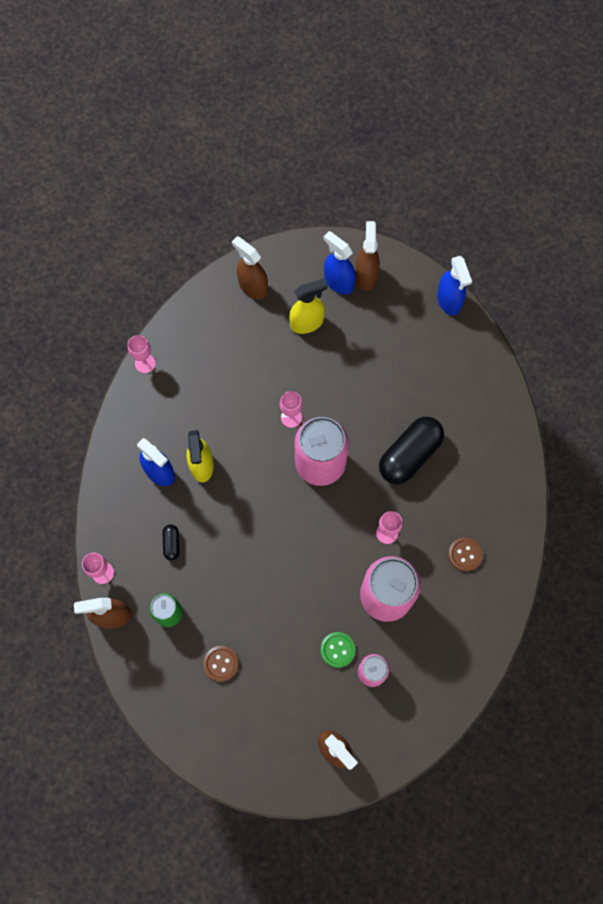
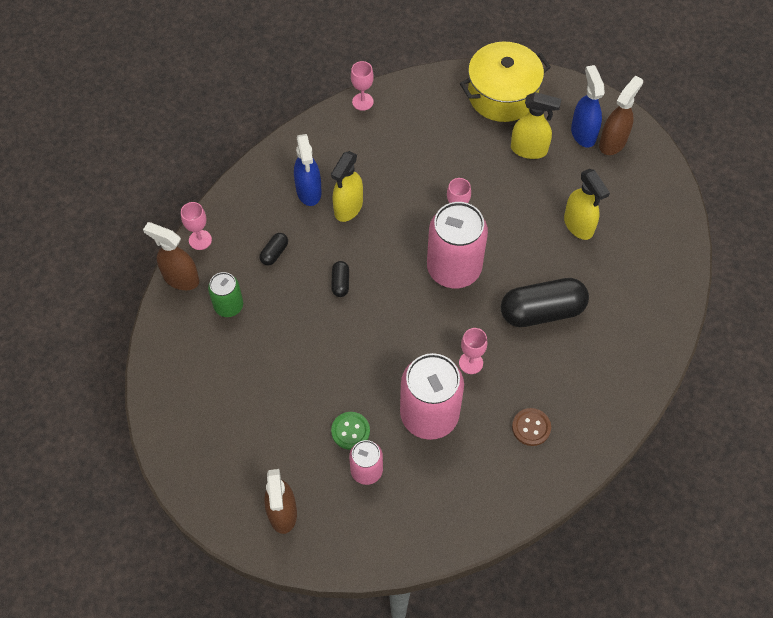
camera: 35 degrees right, 10 degrees down
(221, 663) = (240, 374): brown button -> none
(242, 534) = (340, 283): none -> black capsule
(253, 287) = (502, 95): brown spray bottle -> yellow pot
(388, 365) = (578, 225): none -> yellow spray bottle
(449, 301) = (677, 206): blue spray bottle -> none

